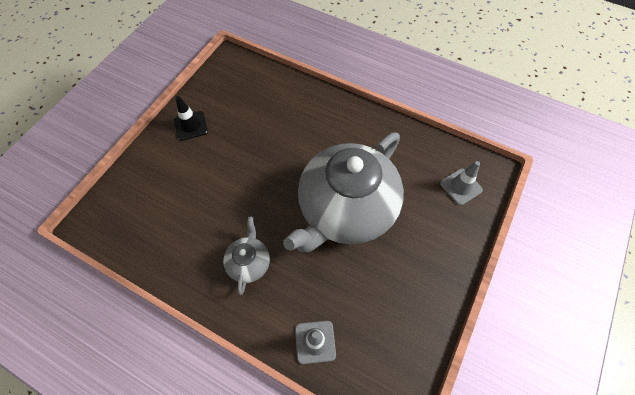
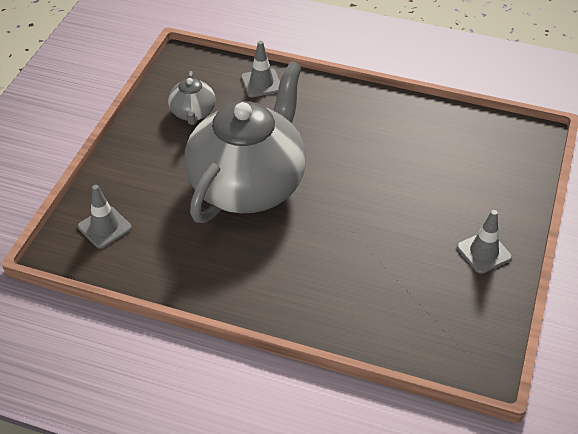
camera: 170 degrees right, 15 degrees down
(191, 126) = (484, 252): black traffic cone -> grey traffic cone
(249, 263) = (343, 126): grey teapot -> grey teapot (193, 113)

